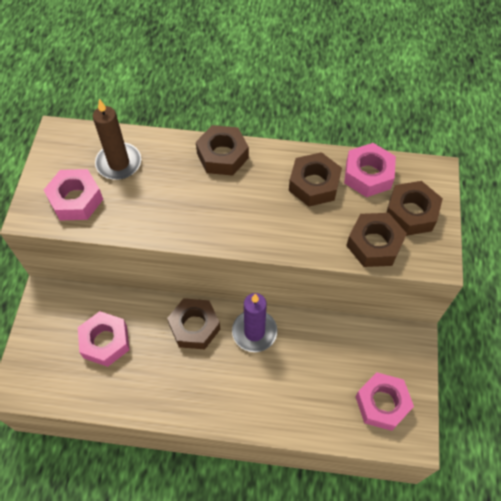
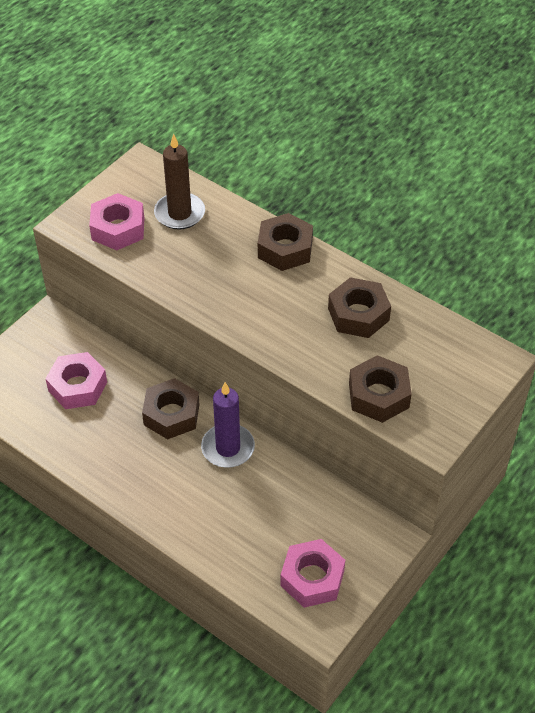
camera: 30 degrees right, 10 degrees down
(368, 175) = (422, 330): pink nut -> none
(411, 213) = (440, 385): brown nut -> none

